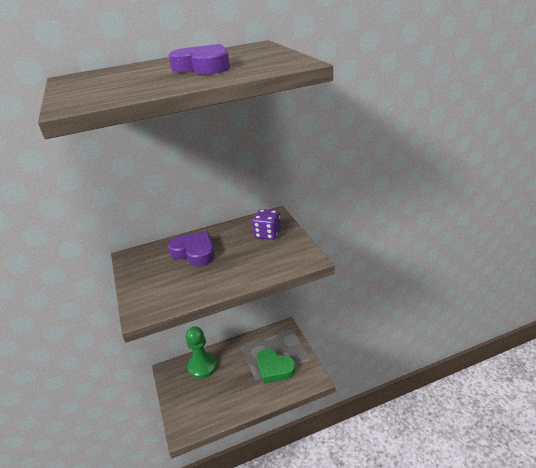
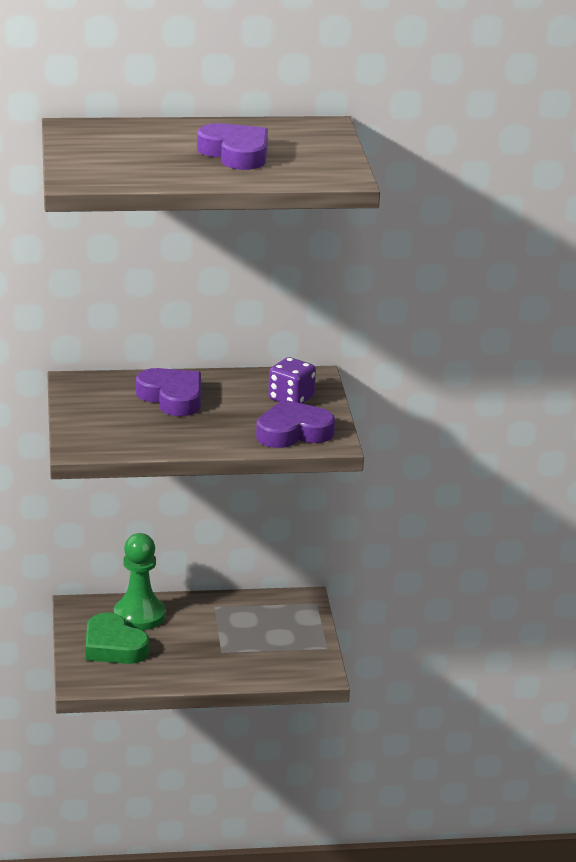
camera: 10 degrees right, 5 degrees down
(274, 368) = (260, 645): green heart -> green heart (113, 646)
(281, 258) = (293, 432): none -> purple heart

